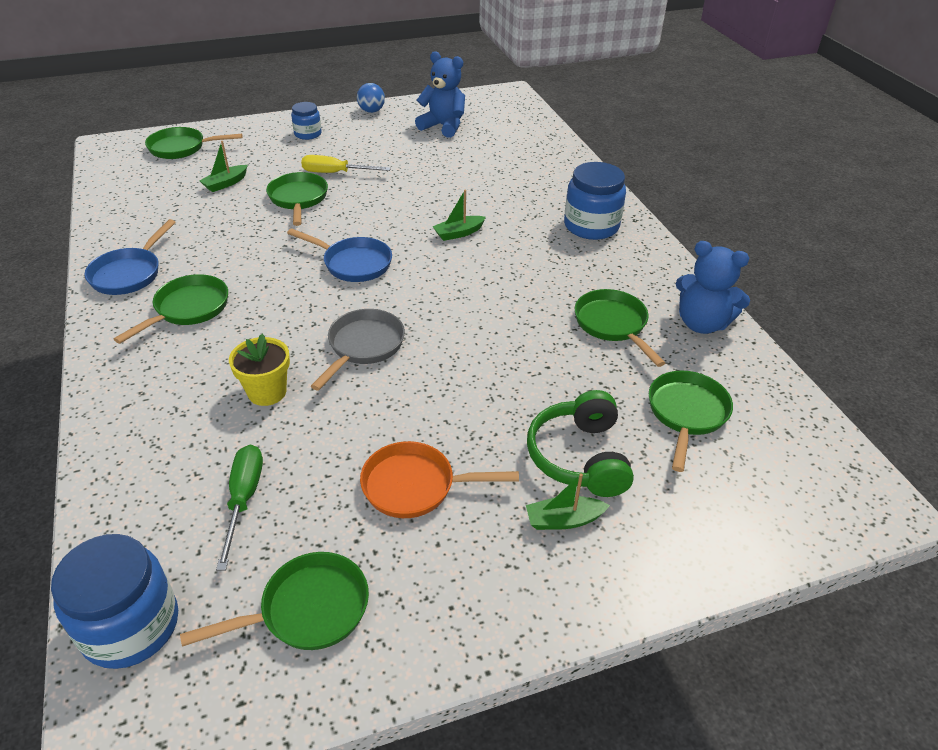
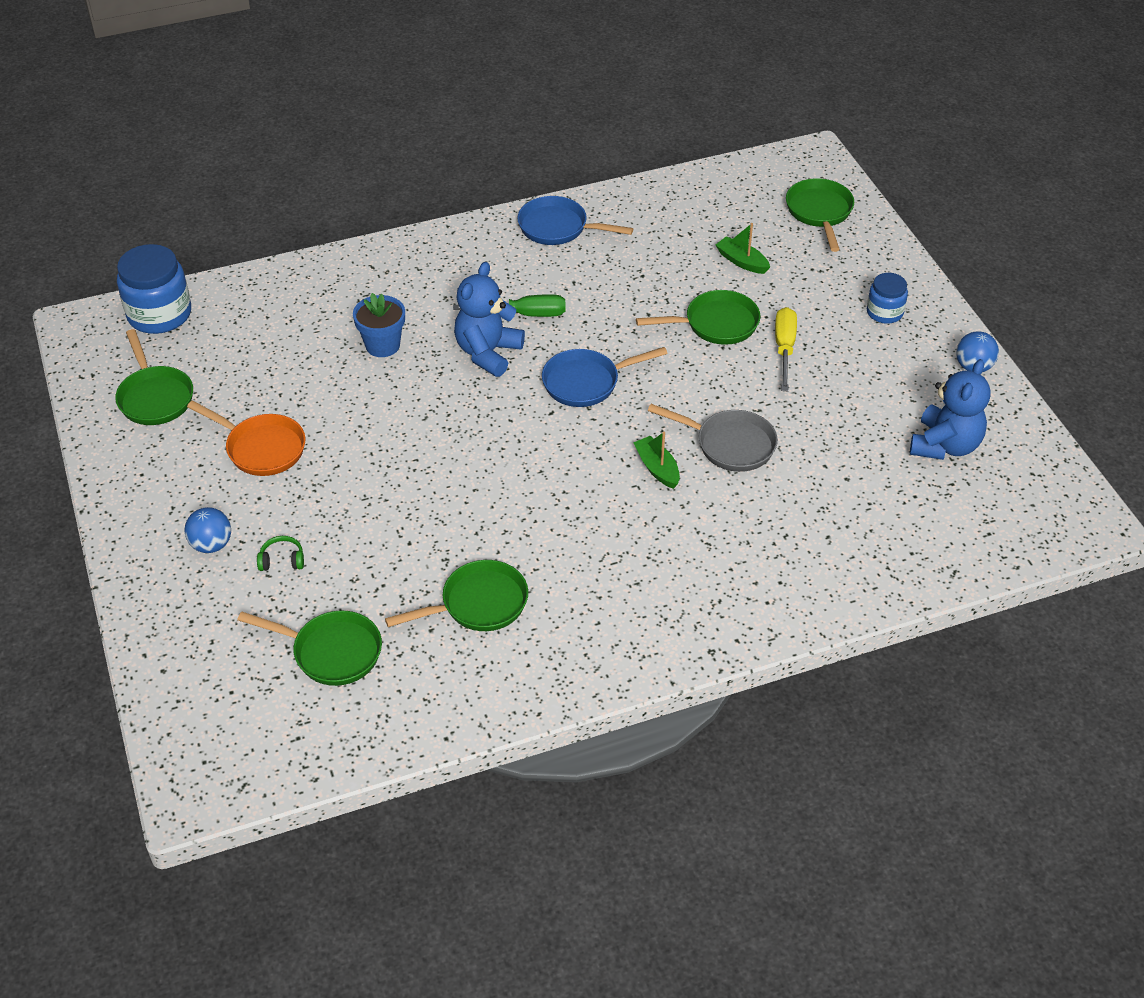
camera: 90 degrees right, 5 degrees up
(188, 309) = (502, 276): green pan -> none
(244, 499) = (261, 350): green screwdriver -> green screwdriver (524, 314)
(267, 392) = (382, 345): yellow flower pot -> blue flower pot
(353, 263) = (586, 382): blue pan -> blue pan turned 45 degrees clockwise
(363, 346) = (444, 402): grey pan -> grey pan (730, 445)
(415, 486) = (261, 448): orange pan -> orange pan turned 120 degrees clockwise
(563, 520) = (211, 545): green boat -> blue ball
(579, 457) = (282, 560): green headphones -> green headphones, size x0.44
(591, 226) = (689, 601): blue jar -> none
(702, 323) = (481, 691): blue teddy bear -> blue teddy bear (488, 353)

